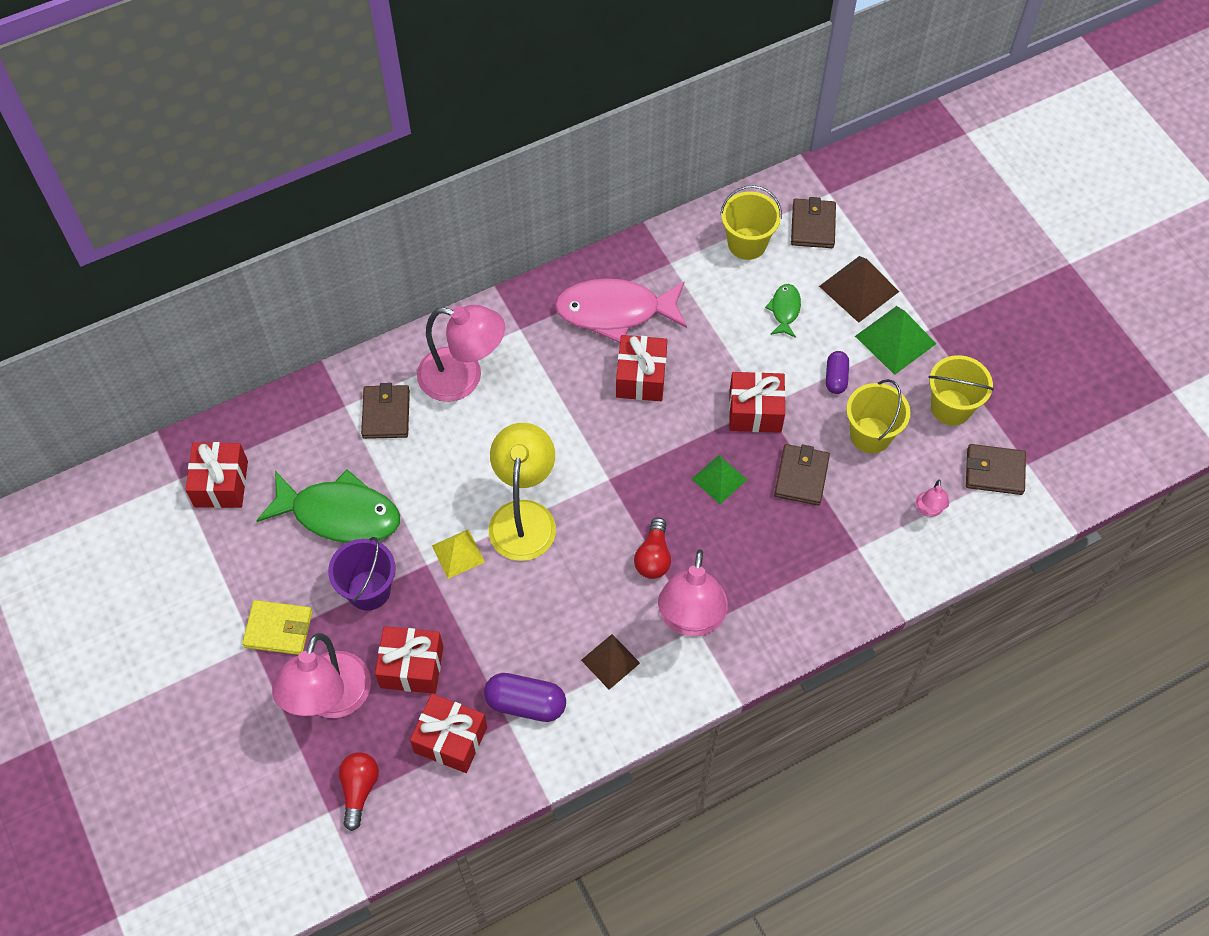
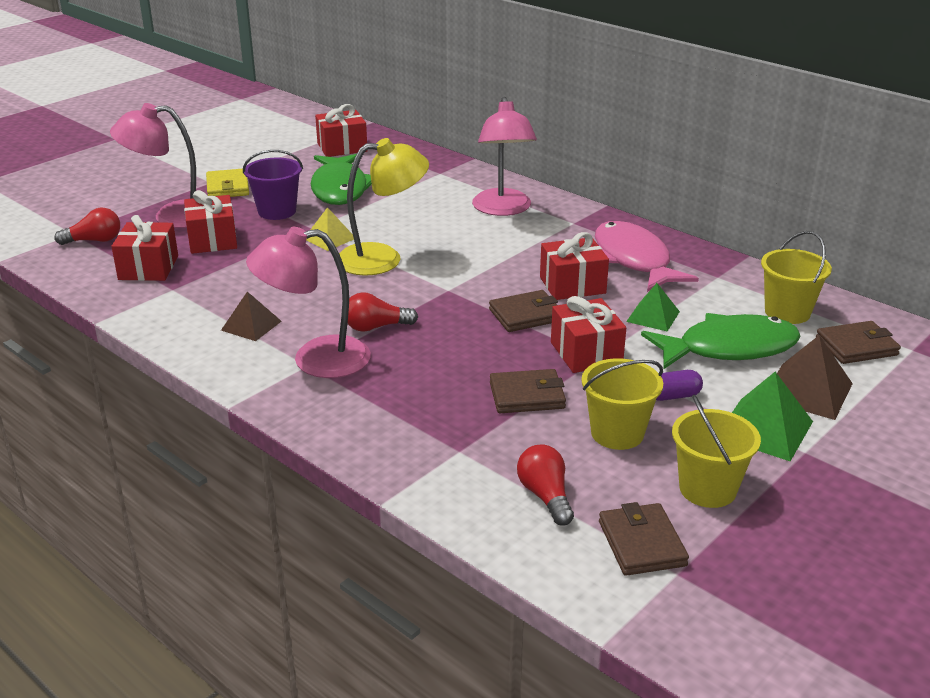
camera: 70 degrees right, 30 degrees down
(386, 414) = (444, 188): brown wallet -> brown wallet (526, 315)
(526, 703) = (193, 293): purple capsule -> none
(719, 479) = (488, 347): green pyramid -> green pyramid (653, 316)
(785, 310) = (729, 348): green fish -> green fish, size x2.12
(929, 510) = (545, 496): pink lamp -> red light bulb

